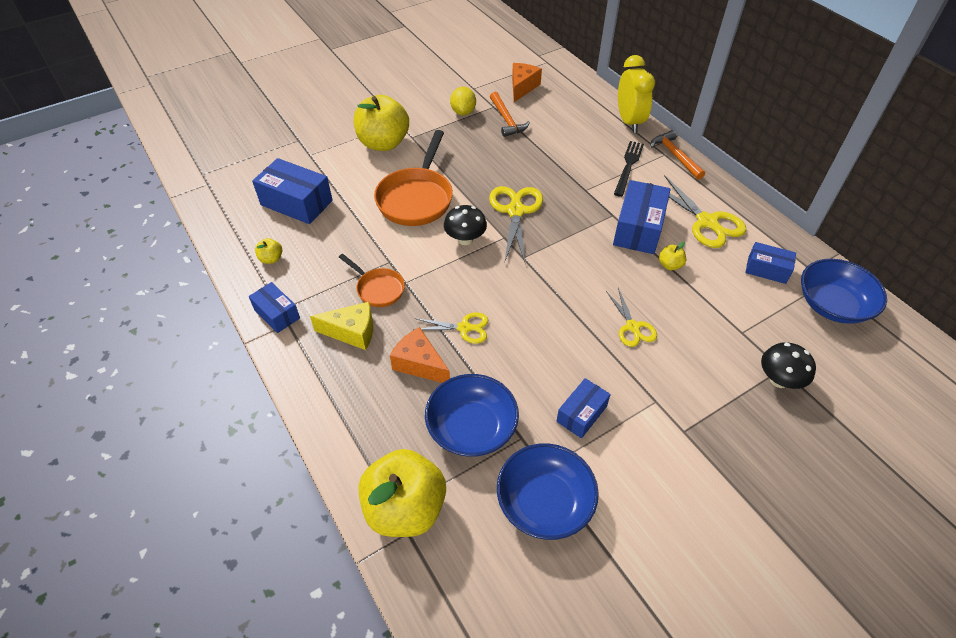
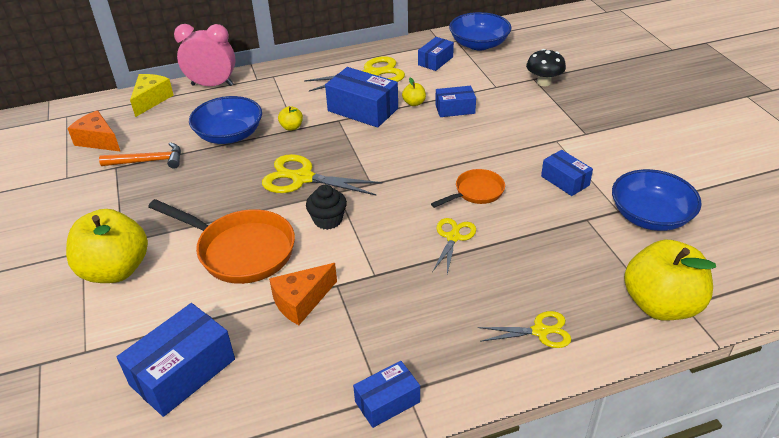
camera: 75 degrees left, 10 degrees down
(271, 259) = (284, 405): yellow apple -> yellow apple (291, 127)
(352, 332) = (436, 328): yellow cheese -> yellow cheese (151, 100)
(378, 289) = (377, 299): orange pan -> orange pan (476, 192)
(419, 364) = (493, 276): orange cheese -> orange cheese (301, 301)
(463, 112) = (107, 192): yellow lemon -> none
(465, 239) = (328, 220): black mushroom -> black cupcake
(471, 427) = (574, 248): blue bowl -> blue bowl (229, 135)
(628, 166) = (277, 98): black fork -> none
(629, 121) = (212, 85): yellow clock -> pink clock
(632, 327) = (477, 136): yellow scissors -> yellow scissors (540, 331)
(675, 156) = (278, 71): orange hammer -> none
(675, 301) = (455, 109): none -> blue box

